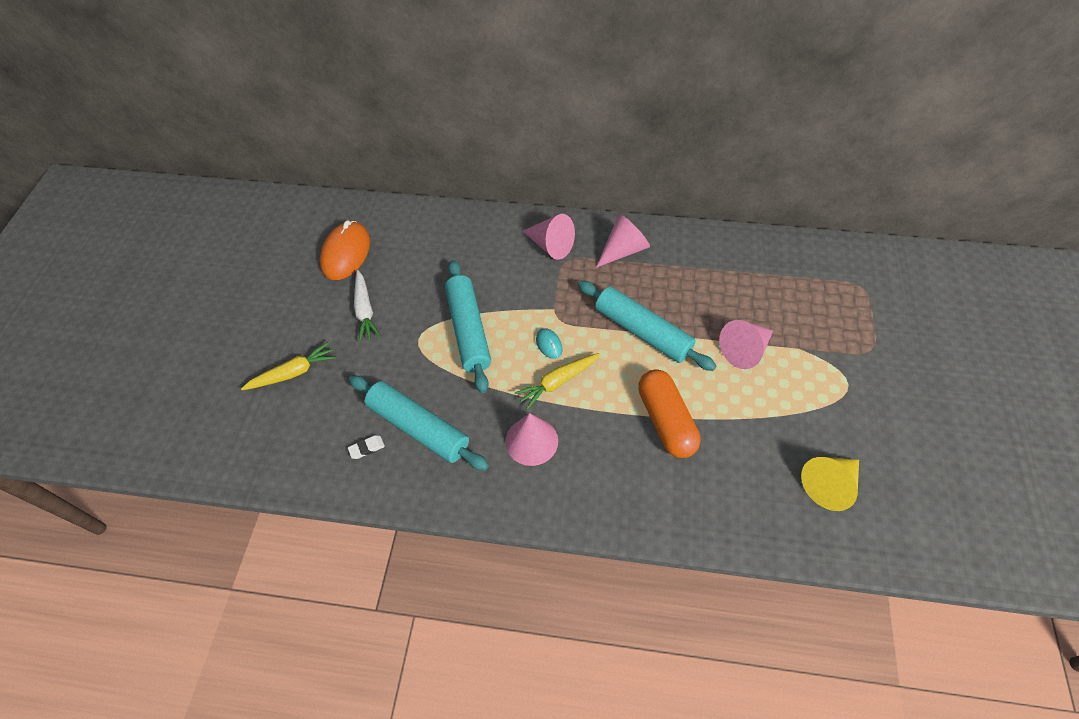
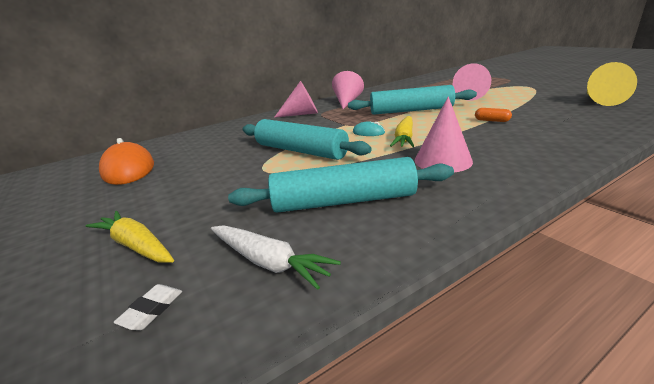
camera: 40 degrees left, 30 degrees down
(293, 373) = (136, 245): yellow carrot -> yellow carrot turned 75 degrees counterclockwise
(365, 310) = (187, 180): white carrot -> white carrot (268, 262)
(367, 448) = (312, 240): white eraser -> white eraser (152, 310)
(666, 420) = (492, 121): orange capsule -> orange capsule, size x0.42

